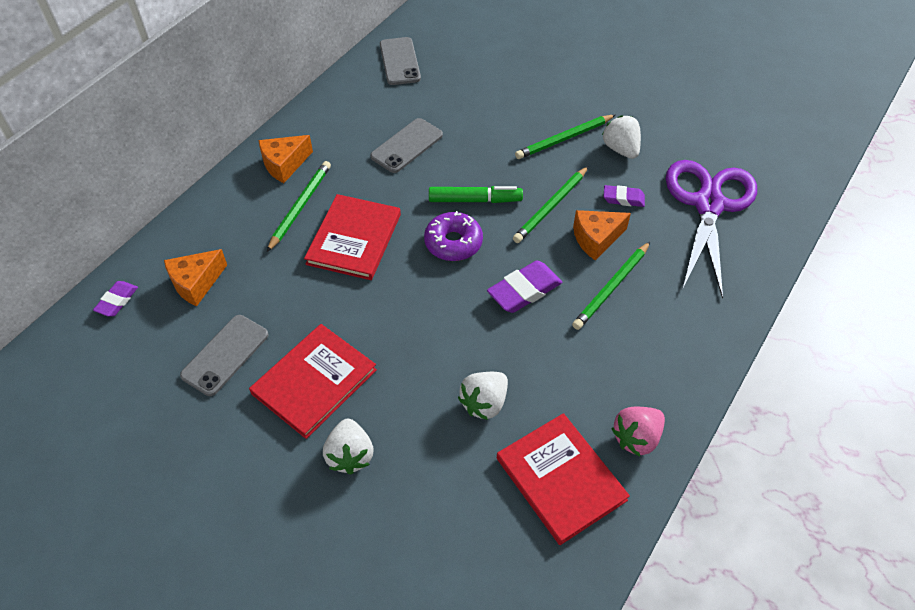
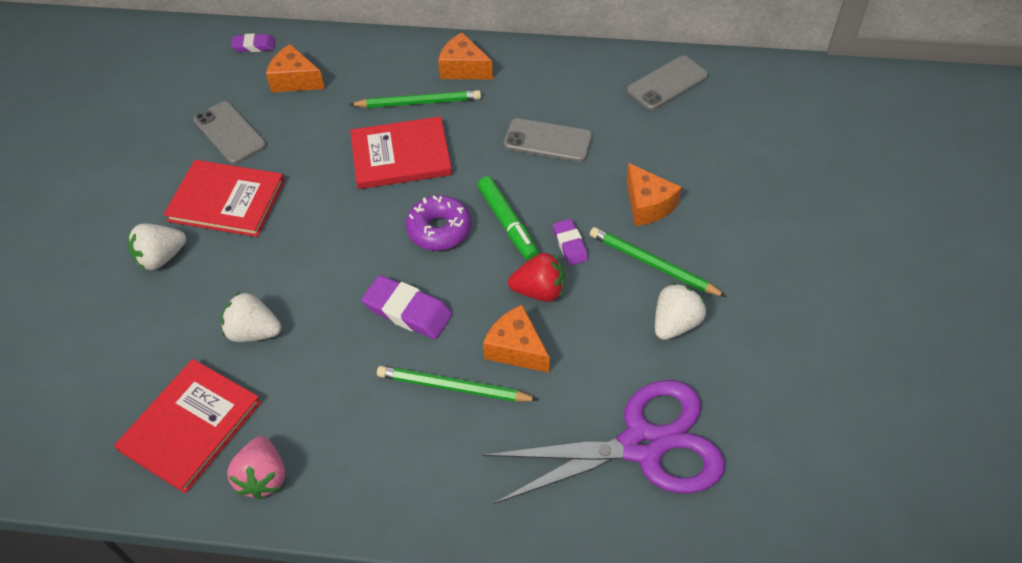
camera: 65 degrees right, 0 degrees up
(225, 355) = (230, 133): grey phone -> grey phone turned 45 degrees clockwise
(509, 119) = (647, 205): none -> orange cheese
(551, 207) = (539, 291): green pencil -> red strawberry
(623, 198) = (595, 353): purple eraser -> purple eraser (570, 245)
(636, 438) = (263, 477): pink strawberry -> pink strawberry turned 120 degrees counterclockwise

